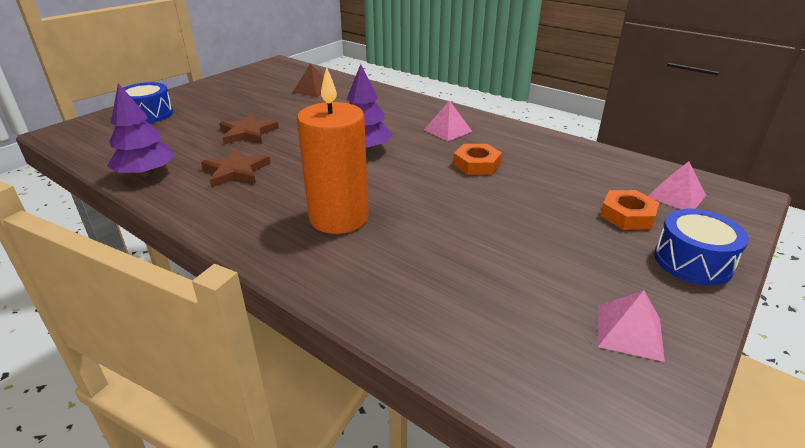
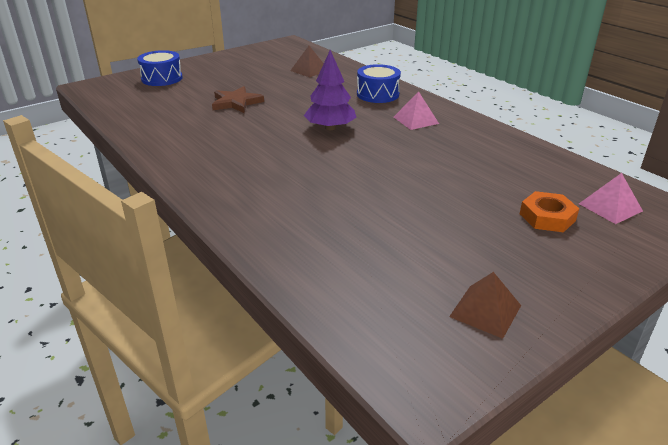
camera: 15 degrees right, 0 degrees up
(146, 173) = (142, 127): purple tree -> none
(236, 171) = (213, 134): brown star -> none
(338, 218) = (280, 182): orange candle -> none
(476, 164) = (426, 153): orange nut -> none
(629, 332) = (485, 311): pink pyramid -> brown pyramid
(692, 261) = (586, 265): blue drum -> blue drum (377, 94)

